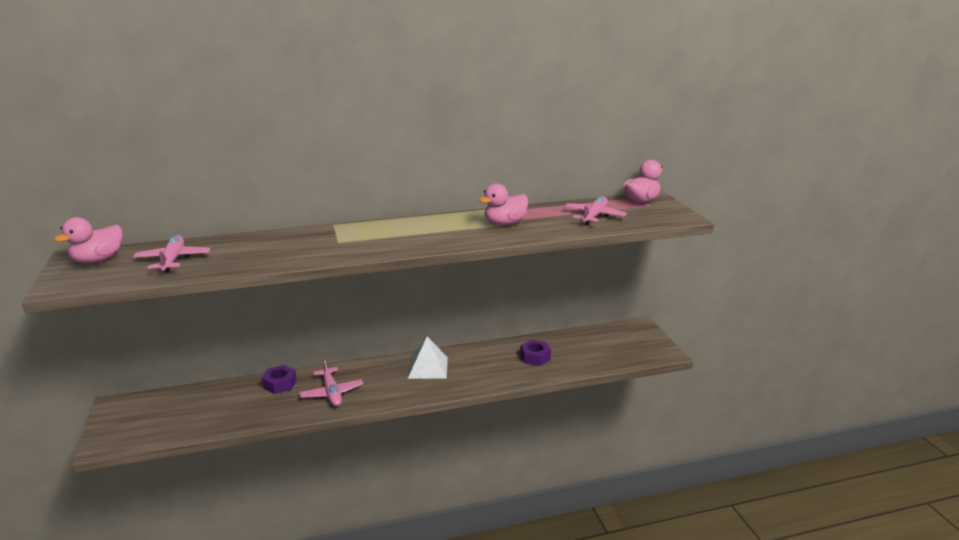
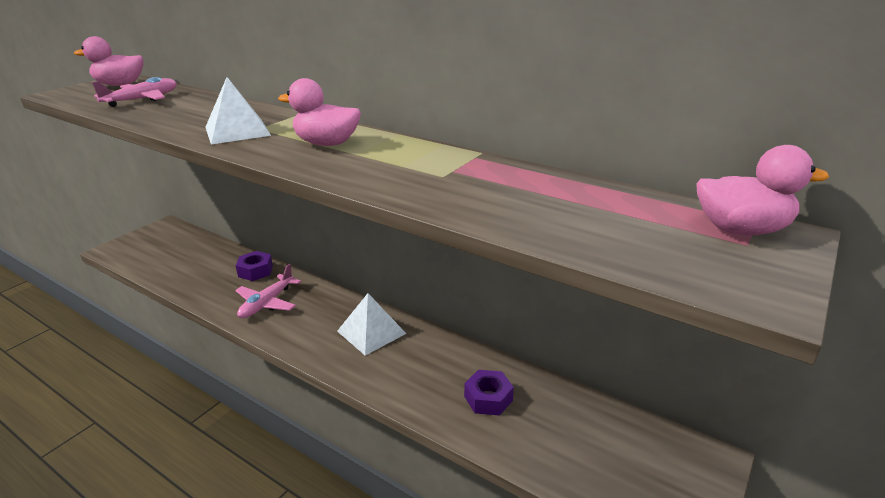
camera: 50 degrees right, 5 degrees up
(330, 248) = (237, 131): none -> white pyramid
(505, 223) = (444, 175): pink duck -> pink duck (326, 144)
(594, 216) = (590, 218): pink plane -> none

